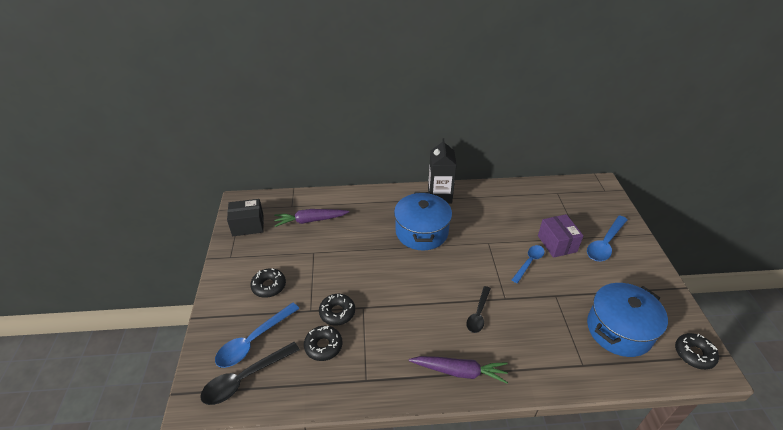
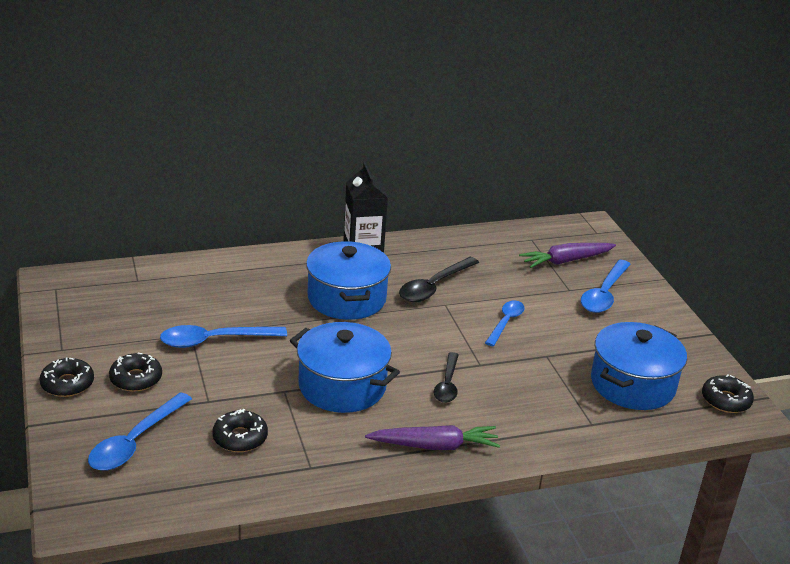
camera: 15 degrees left, 10 degrees down
(245, 379) = (137, 483): black spoon -> black spoon (433, 287)
(248, 225) = (75, 309): black box -> none
(310, 220) = (173, 296): purple carrot -> purple carrot (566, 261)
(327, 259) = (214, 340): none -> blue spoon
(337, 312) = (248, 400): black donut -> black donut (67, 384)
(403, 307) = (342, 386): none -> blue pot
(557, 243) = (540, 298): purple box -> none

